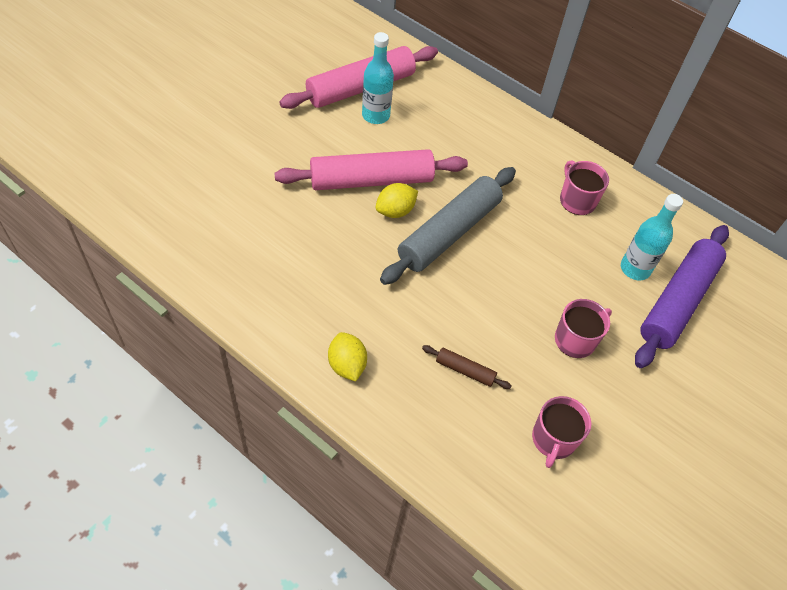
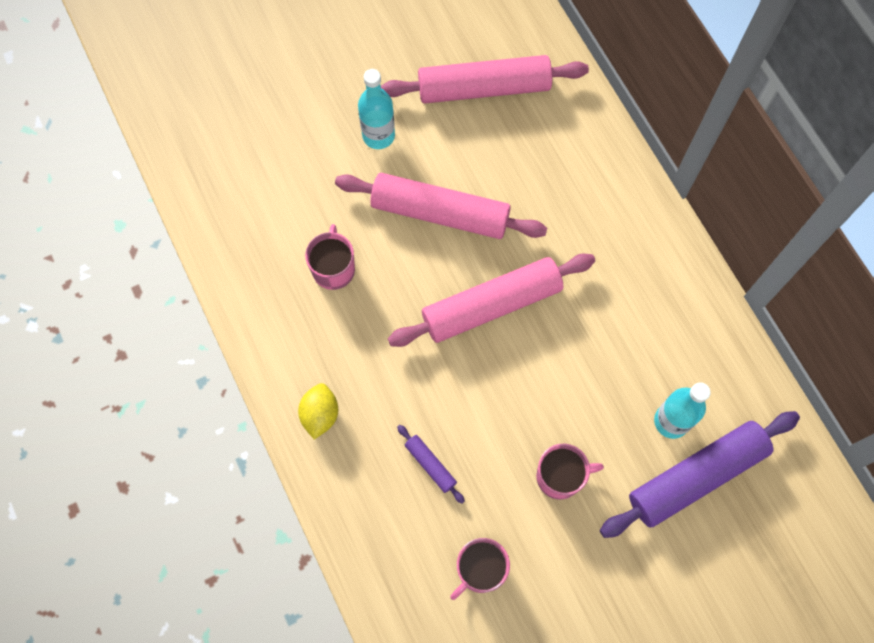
camera: 30 degrees right, 15 degrees up
(376, 115) = (483, 131): turquoise bottle -> turquoise bottle (378, 135)
(395, 211) = (447, 259): yellow lemon -> none
(449, 232) = (491, 305): grey rolling pin -> pink rolling pin
(465, 370) = (430, 465): brown rolling pin -> purple rolling pin
(577, 200) = (653, 315): pink mug -> pink mug (333, 268)

